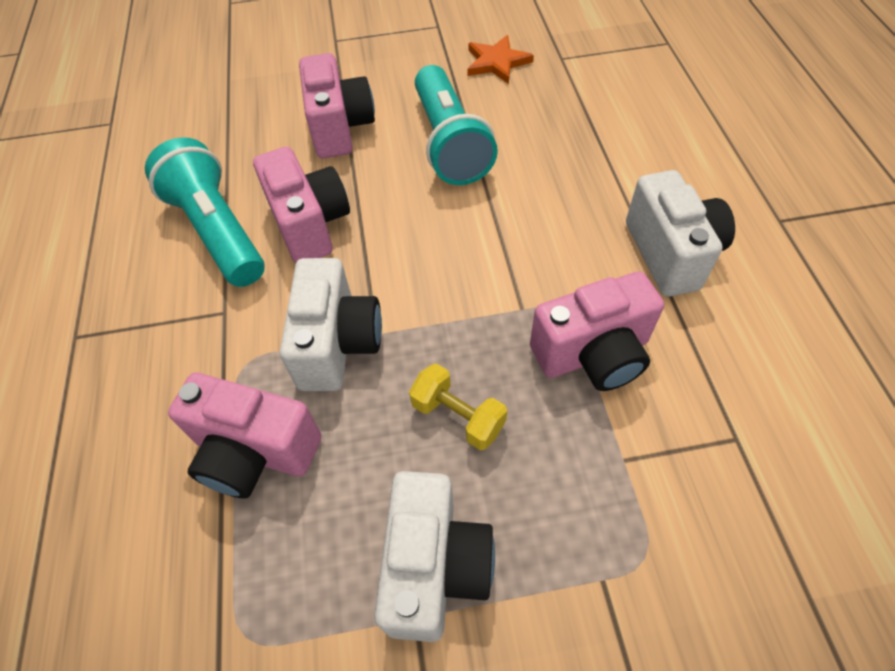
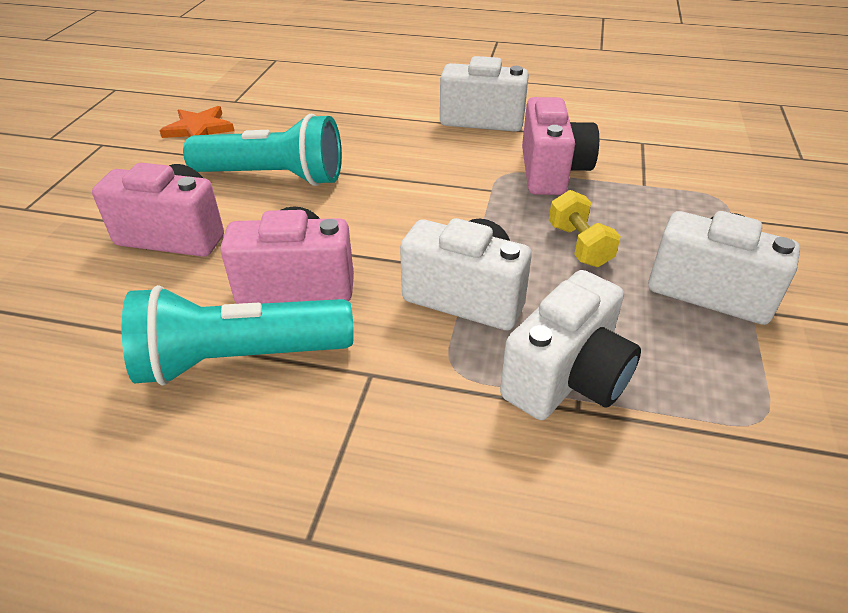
camera: 70 degrees left, 15 degrees down
(255, 452) = (567, 378): pink camera -> white camera
(458, 416) = (579, 245): yellow dumbbell -> yellow dumbbell turned 75 degrees counterclockwise

